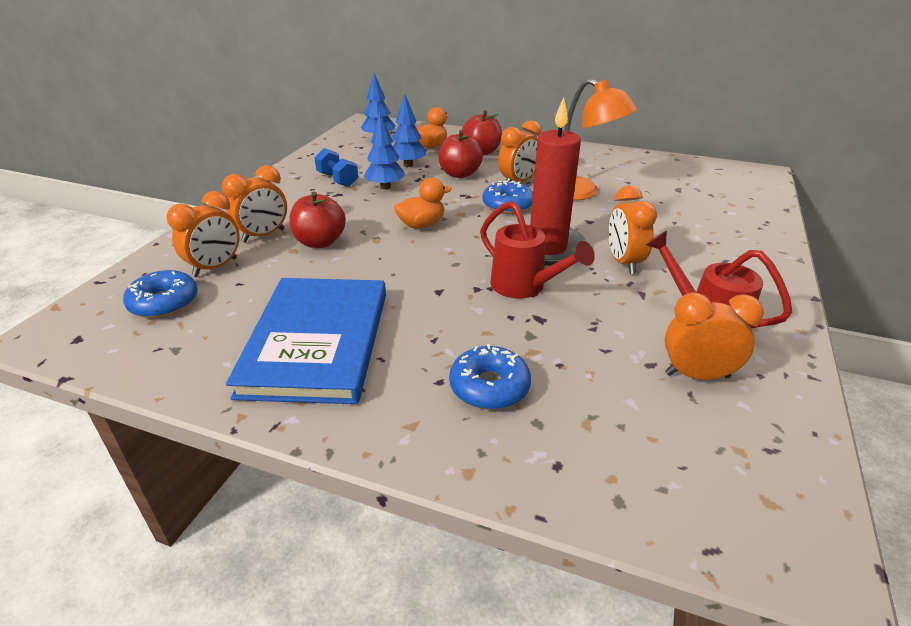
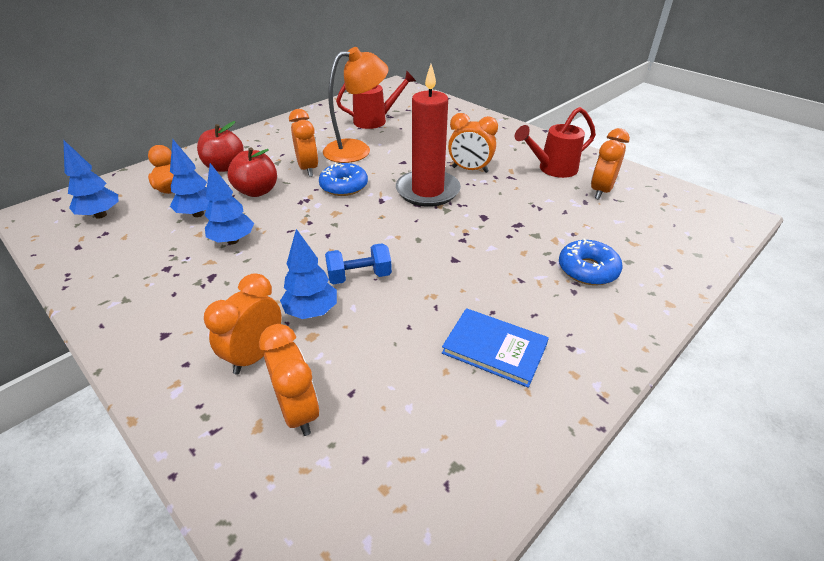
camera: 65 degrees left, 5 degrees up
(164, 303) = (349, 472): blue donut -> none
(263, 236) = (255, 355): orange clock -> orange clock turned 135 degrees counterclockwise
(317, 342) = (494, 348): blue book -> blue book, size x0.55
(320, 242) = (311, 312): red apple -> blue tree
(337, 180) = (174, 269): blue dumbbell -> blue dumbbell (359, 276)
(421, 225) = (336, 239): orange duck -> none
(524, 287) = (475, 218): red watering can -> red watering can (375, 120)

